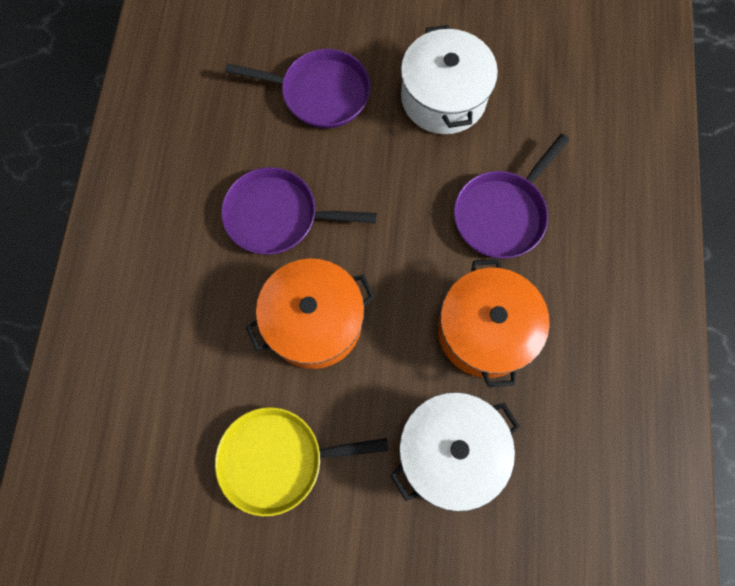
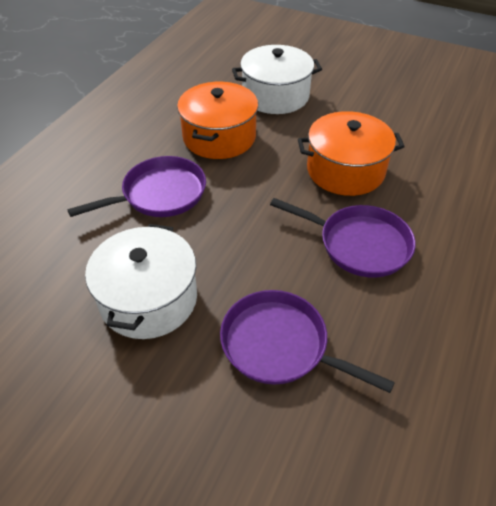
camera: 160 degrees left, 25 degrees down
(277, 459) = (390, 116): yellow pan -> none

